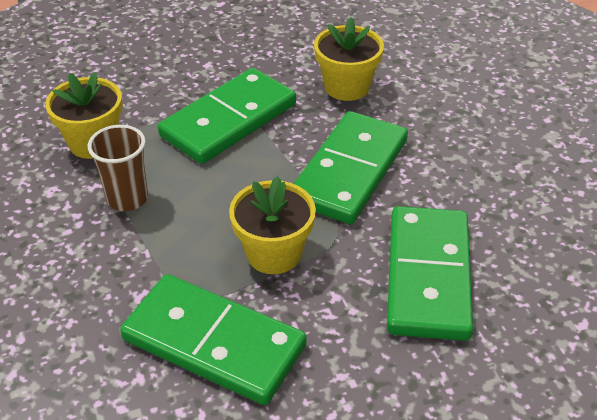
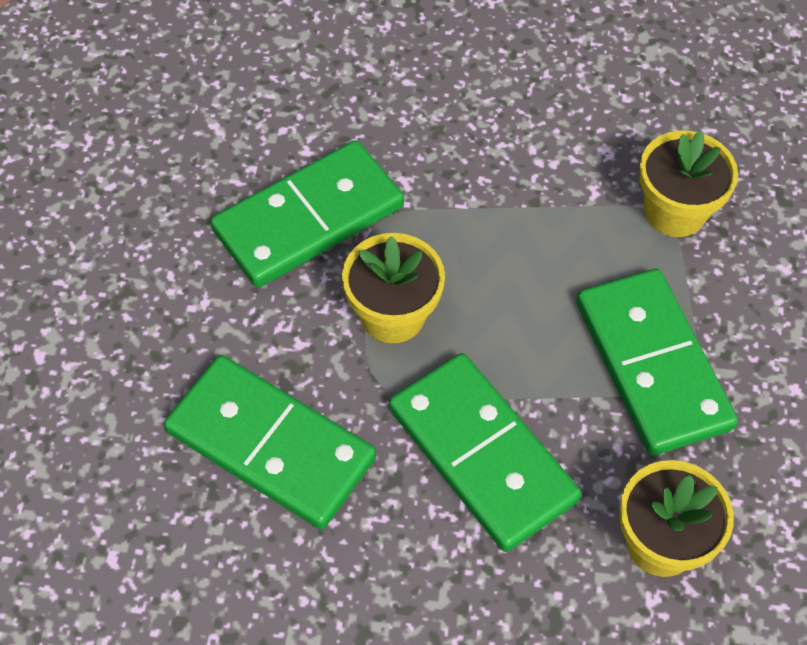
camera: 115 degrees right, 15 degrees up
(127, 199) = (555, 214): brown cup -> none

